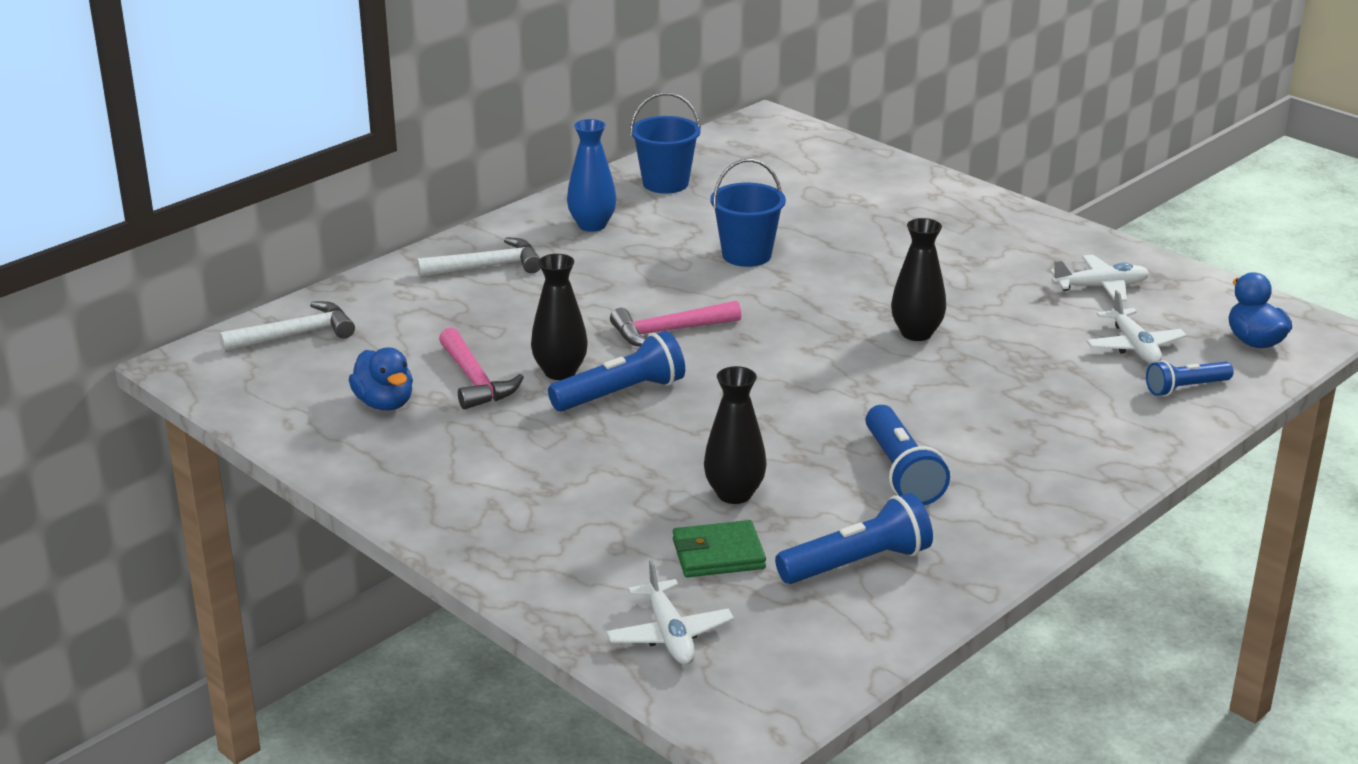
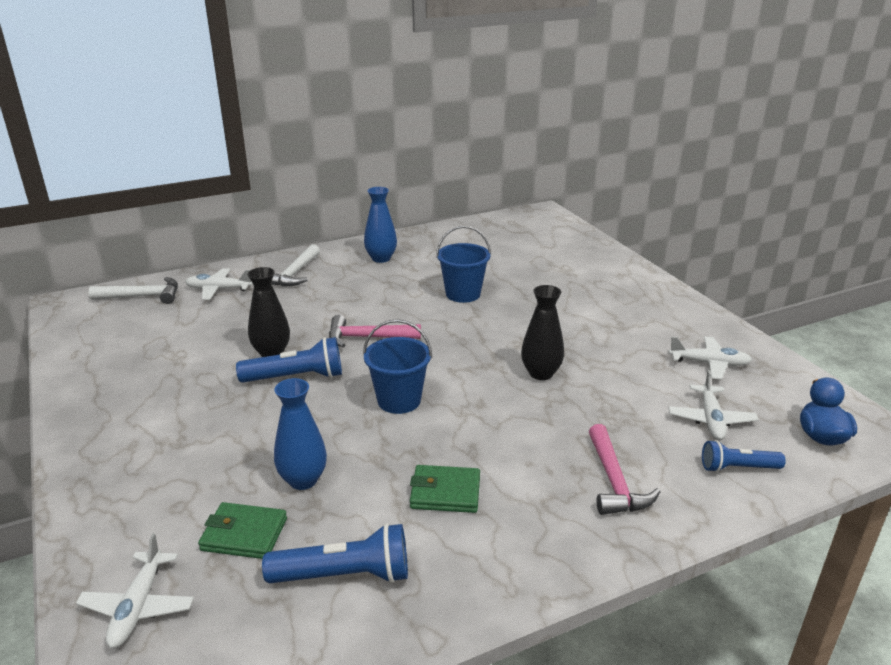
camera: 20 degrees right, 0 degrees up
(384, 403) = (144, 352): blue duck -> none
(398, 307) = (218, 289): none -> white plane
(474, 380) = (213, 347): pink hammer -> pink hammer (614, 481)
(487, 267) = (294, 274): white hammer -> white hammer turned 105 degrees clockwise
(665, 183) = (448, 240): blue bucket -> blue bucket (399, 400)
(734, 494) = (303, 480): black vase -> blue vase
(901, 472) = (445, 492): blue flashlight -> green wallet

